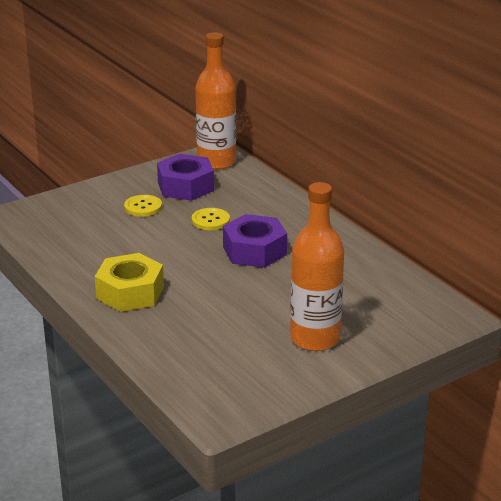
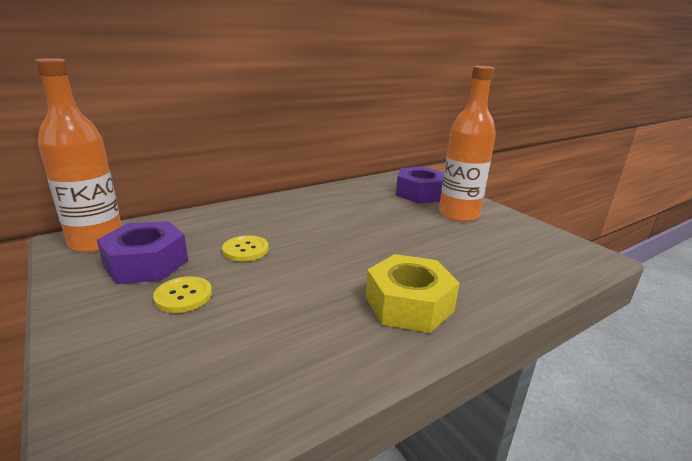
camera: 90 degrees left, 5 degrees down
(254, 251) = (318, 230): purple nut -> purple nut (420, 193)

